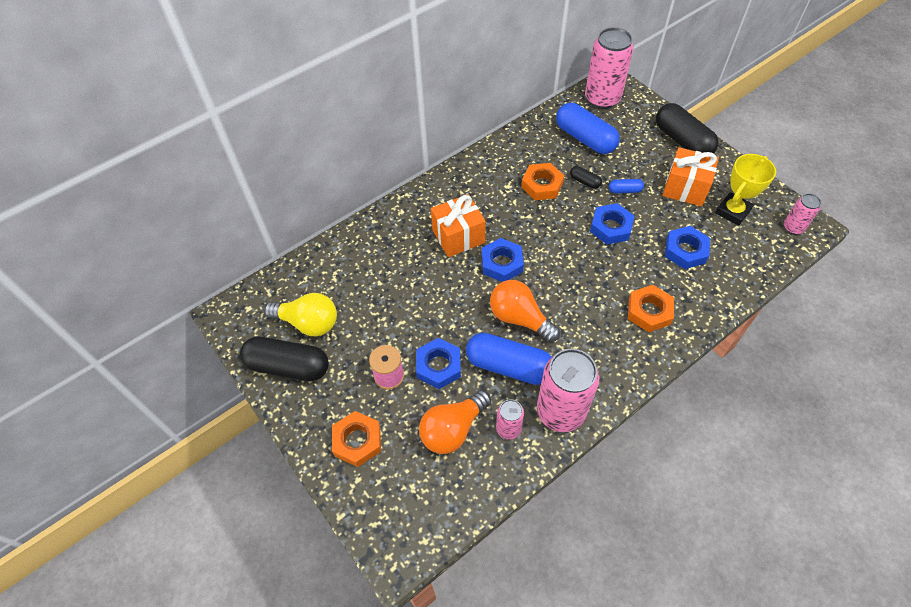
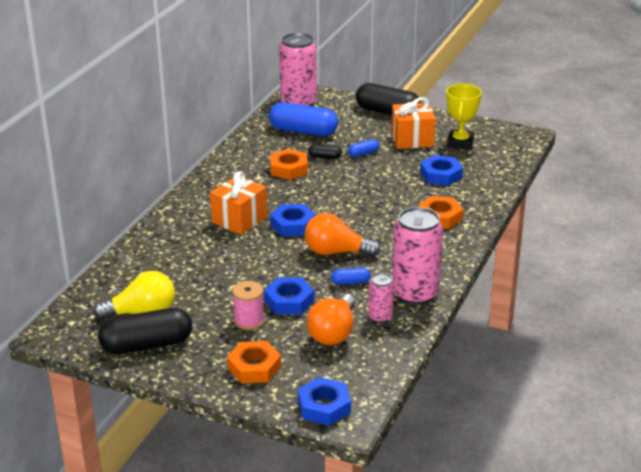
camera: 30 degrees left, 25 degrees down
(509, 366) = (350, 282): blue capsule -> blue capsule, size x0.46
(610, 227) = (369, 178): blue nut -> blue nut (324, 406)
(793, 227) = (513, 140): pink can -> none

